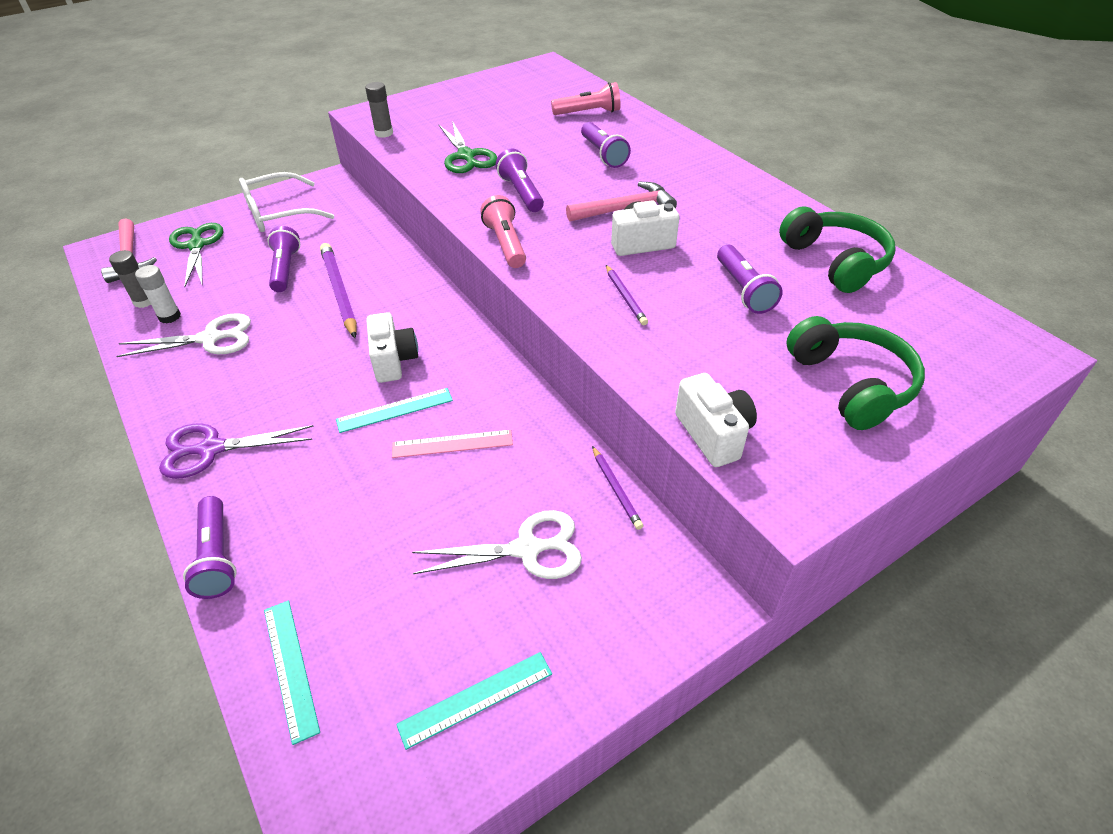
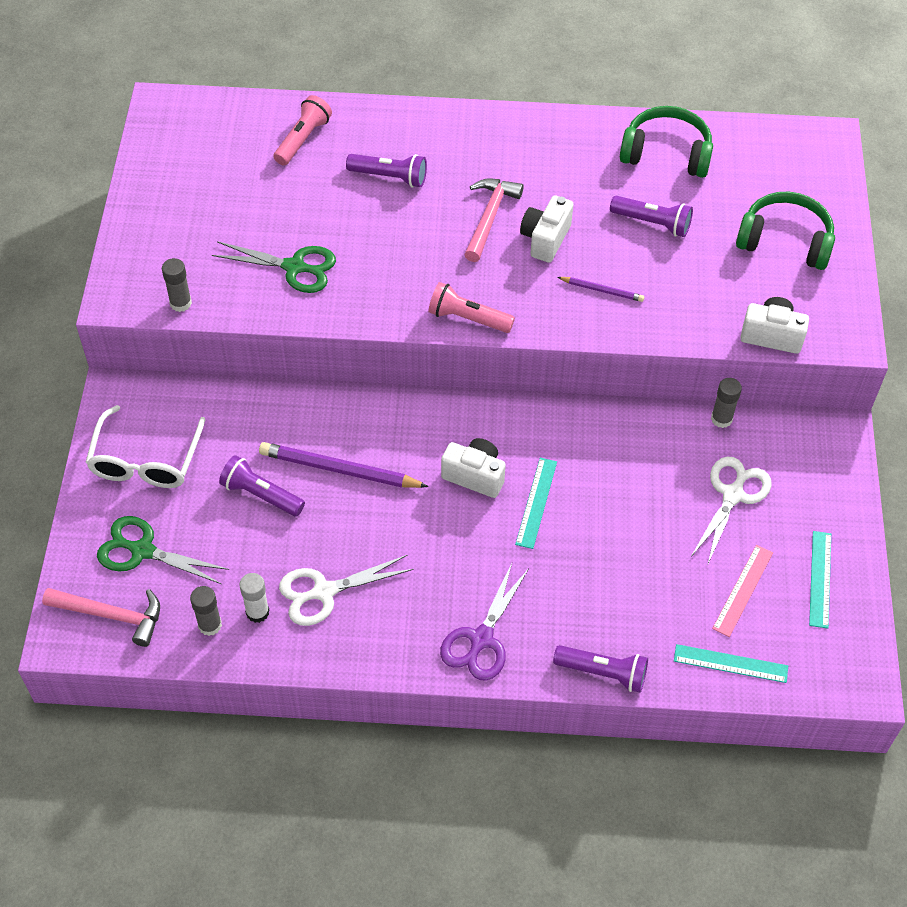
camera: 55 degrees left, 10 degrees up
(210, 338) = (324, 592): white scissors -> white scissors turned 135 degrees counterclockwise
(452, 444) = (603, 485): pink ruler -> pink ruler (743, 590)
(521, 193) = (399, 266): purple flashlight -> none
(616, 489) = (721, 419): purple pencil -> grey glue stick

